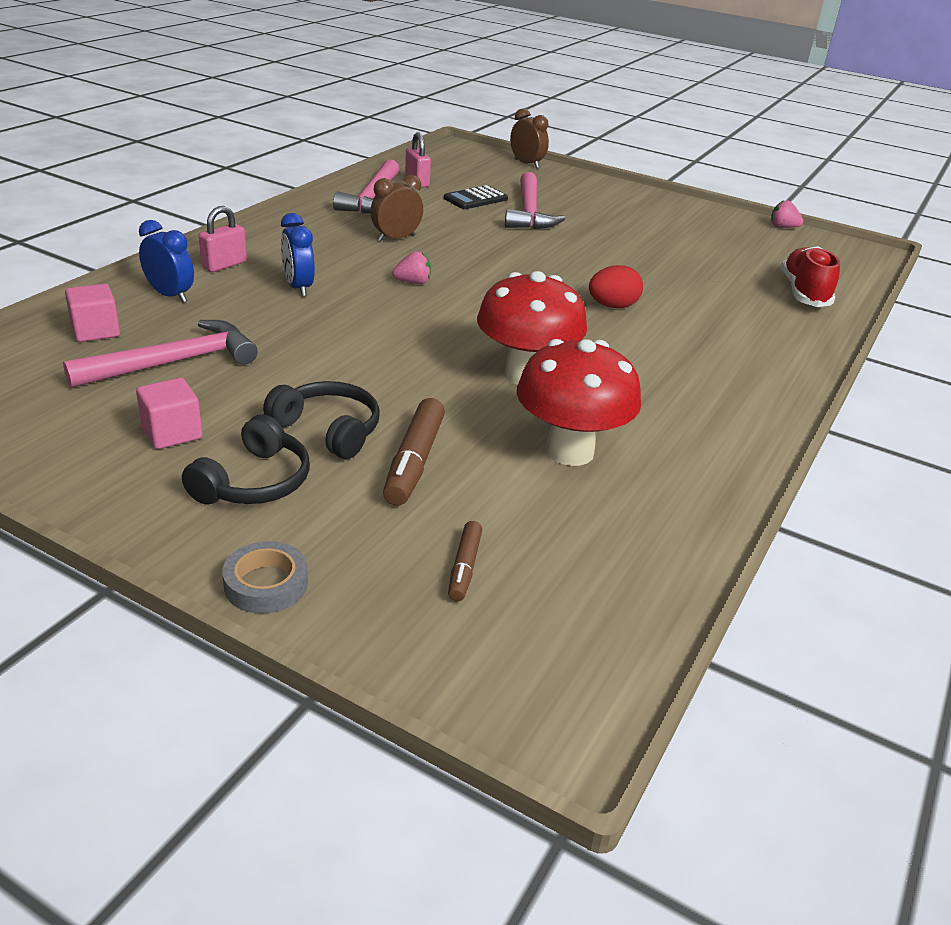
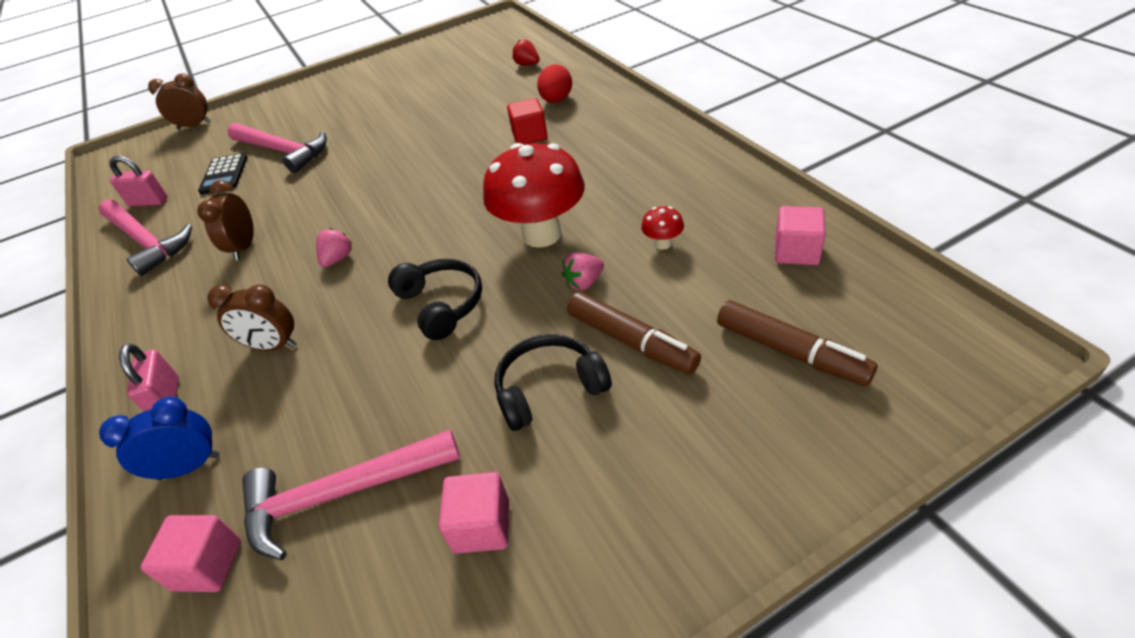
camera: 50 degrees left, 10 degrees up
(174, 362) = (341, 493): pink hammer -> pink hammer turned 105 degrees counterclockwise
(254, 482) = (606, 470): black headphones -> black headphones (441, 305)
(266, 584) = (771, 499): grey tape -> none
(298, 287) = (273, 346): blue clock -> brown clock
(464, 567) = (790, 351): brown marker -> brown marker, size x1.72
(569, 451) = (662, 244): red mushroom -> red mushroom, size x0.41
(612, 306) = (474, 155): red egg -> red egg (556, 100)
(630, 548) = (796, 252): none -> pink cube
(675, 328) = (529, 136): none -> red cube
(782, 227) = (432, 41): pink strawberry -> pink strawberry (584, 283)
(804, 293) = (527, 64): red shoe -> red strawberry

